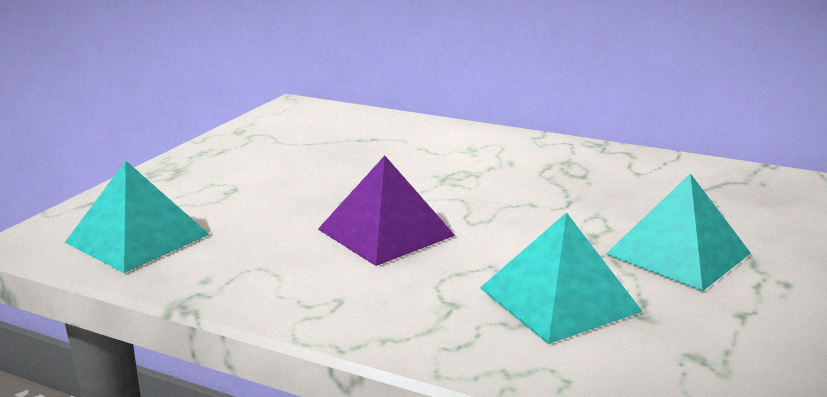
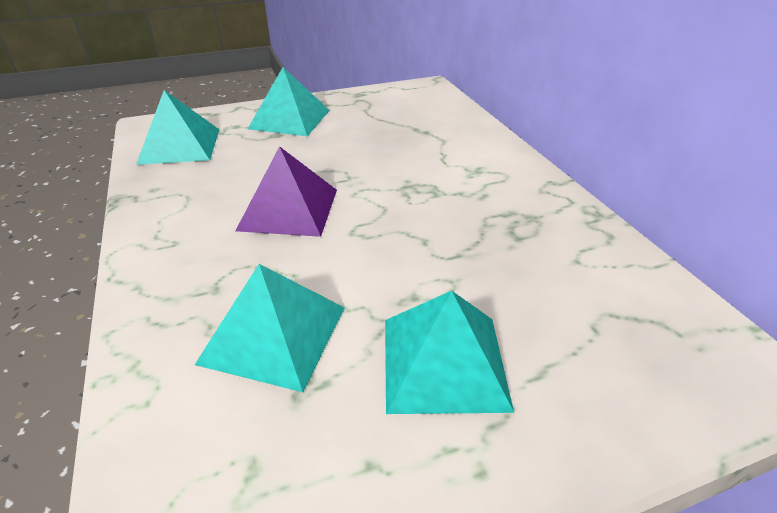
camera: 45 degrees right, 15 degrees up
(213, 173) = (289, 119): none -> turquoise pyramid

